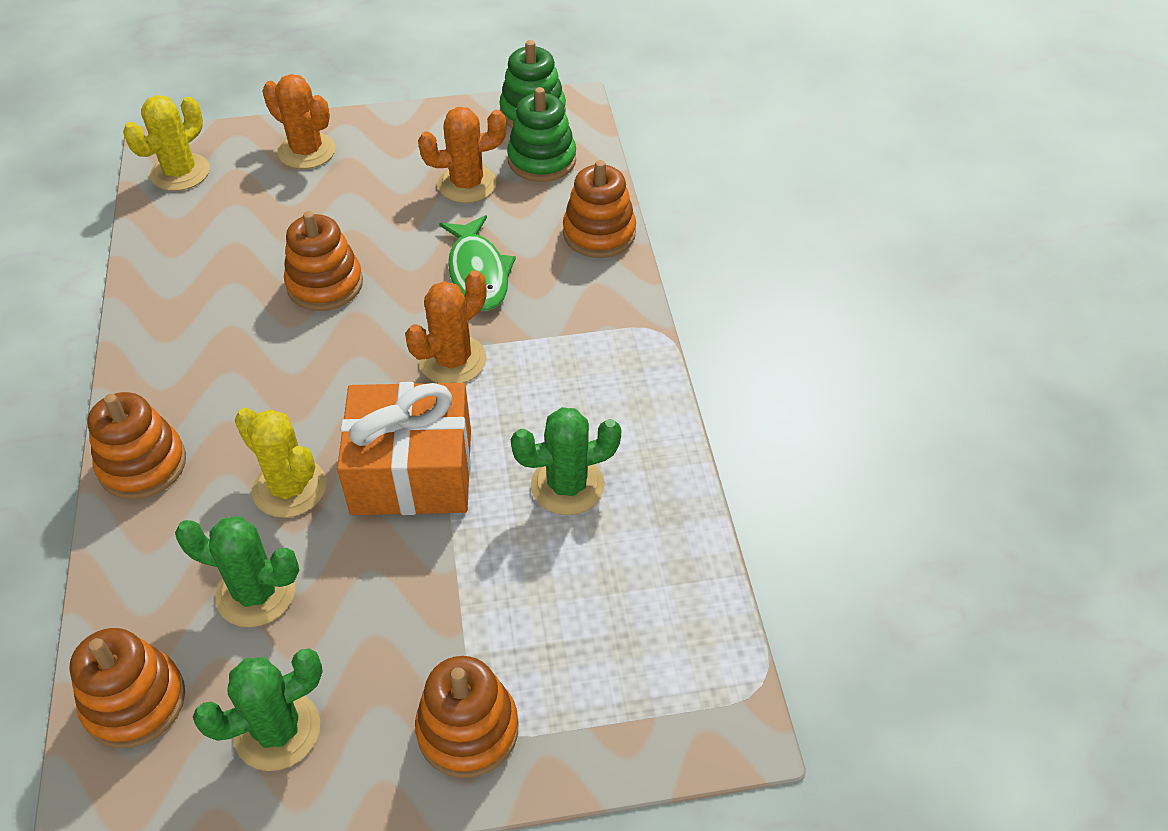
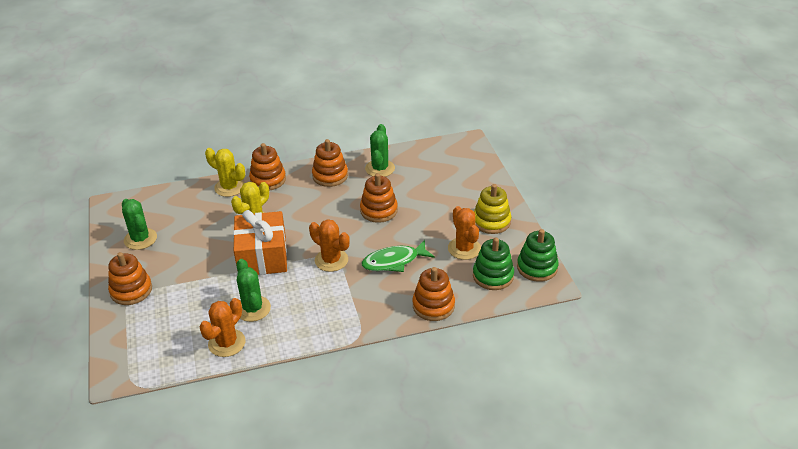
camera: 85 degrees right, 10 degrees down
(135, 702) = (158, 202): orange stacking toy -> orange stacking toy (330, 176)
(180, 173) = (450, 151): yellow cactus -> yellow cactus (229, 187)
(256, 593) = (202, 222): green cactus -> green cactus (380, 168)
(307, 151) = (477, 187): orange cactus -> orange cactus (227, 343)
(406, 146) = (491, 221): none -> yellow stacking toy

